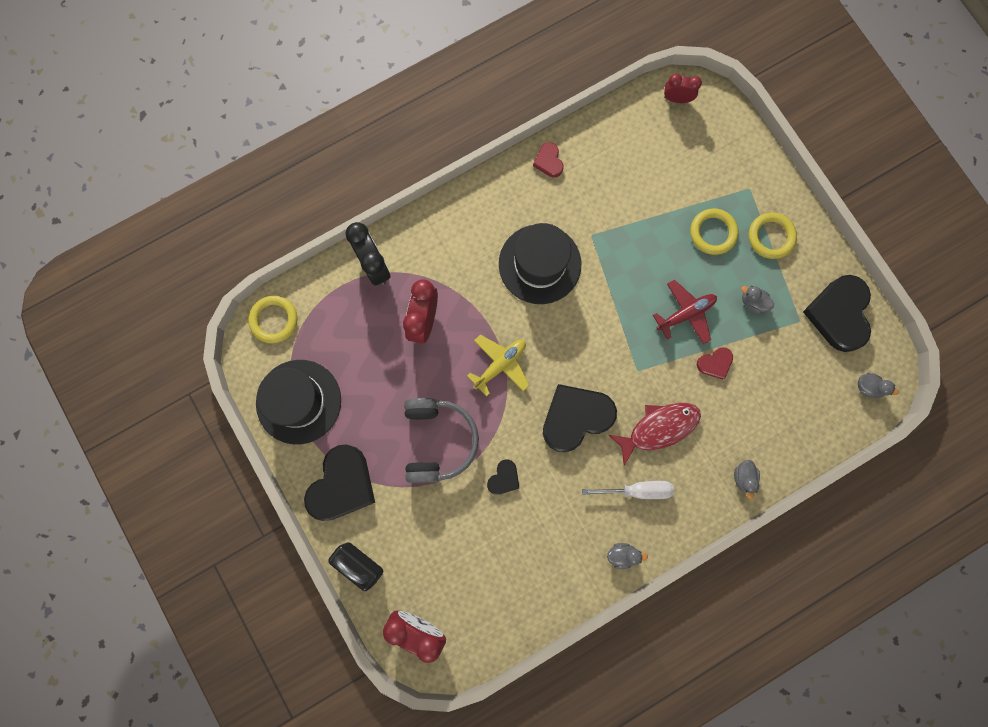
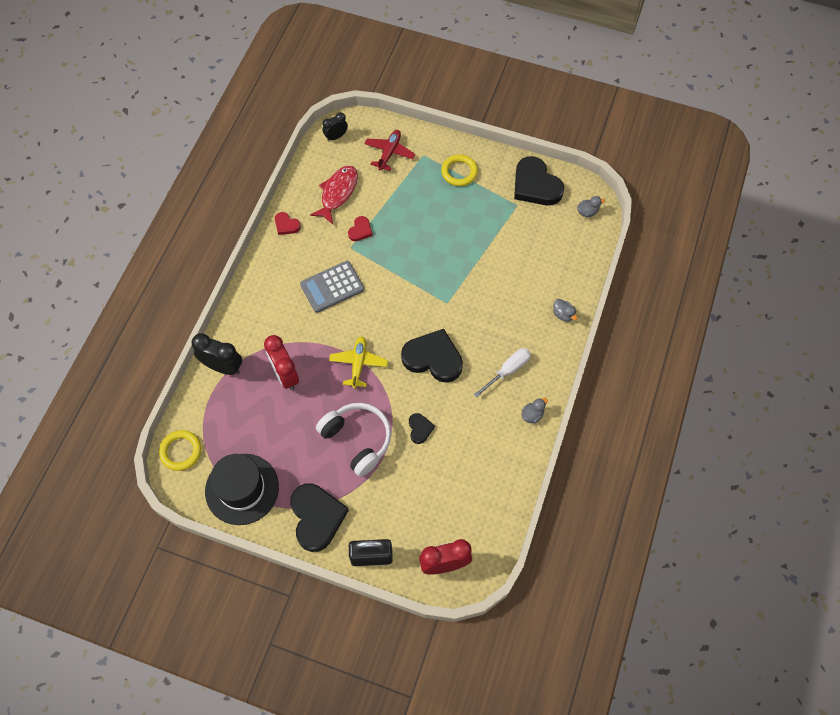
camera: 40 degrees left, 15 degrees down
(438, 441) = (357, 440): grey headphones -> white headphones
(539, 264) = (332, 287): black hat -> grey calculator
(576, 417) = (433, 358): black heart -> black heart turned 90 degrees clockwise
(658, 428) = (489, 325): red fish -> red fish (338, 193)
(677, 99) = (336, 136): red clock -> black clock
(685, 314) = (447, 250): red plane -> red plane (389, 153)
(712, 233) = (423, 194): yellow ring -> none
(715, 363) = (489, 264): red heart -> red heart (360, 230)
(753, 302) = (481, 214): grey duck -> none

